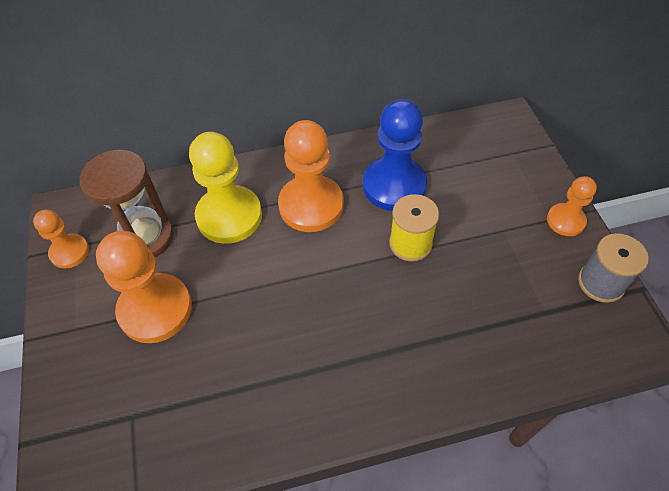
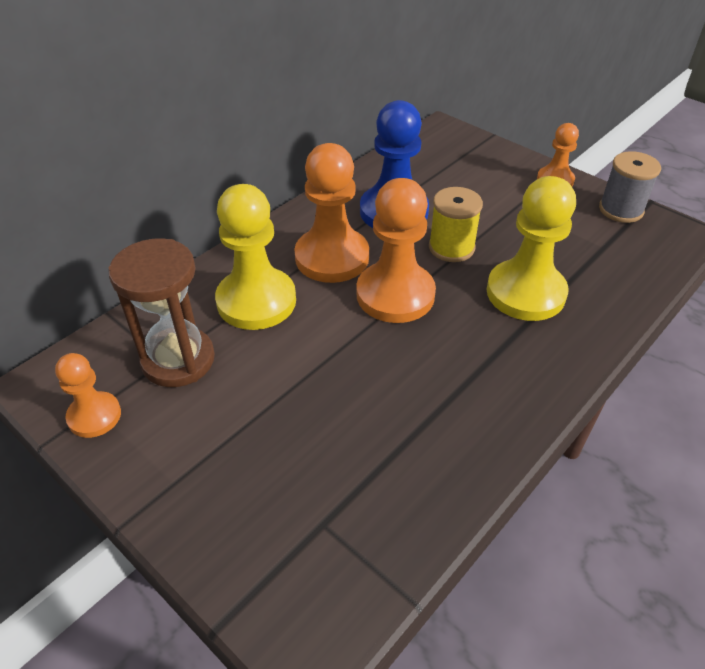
camera: 35 degrees left, 10 degrees down
(155, 309) = (254, 416): orange pawn -> orange pawn (395, 295)
(433, 319) = (525, 293): none -> yellow pawn

